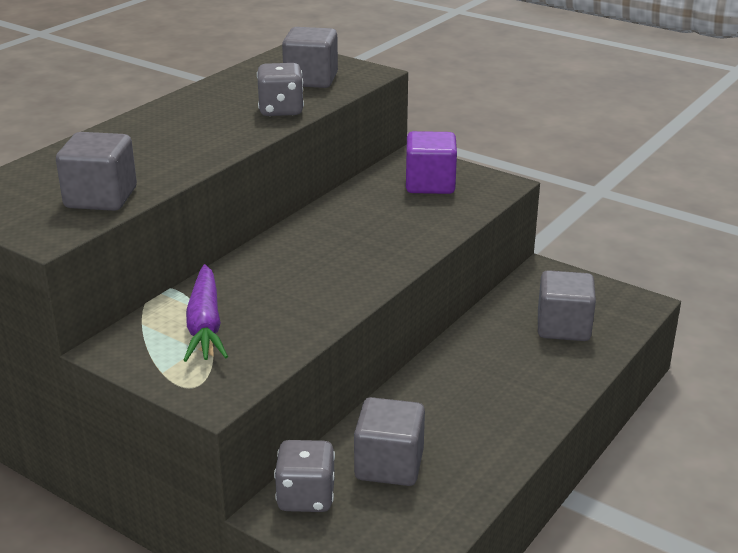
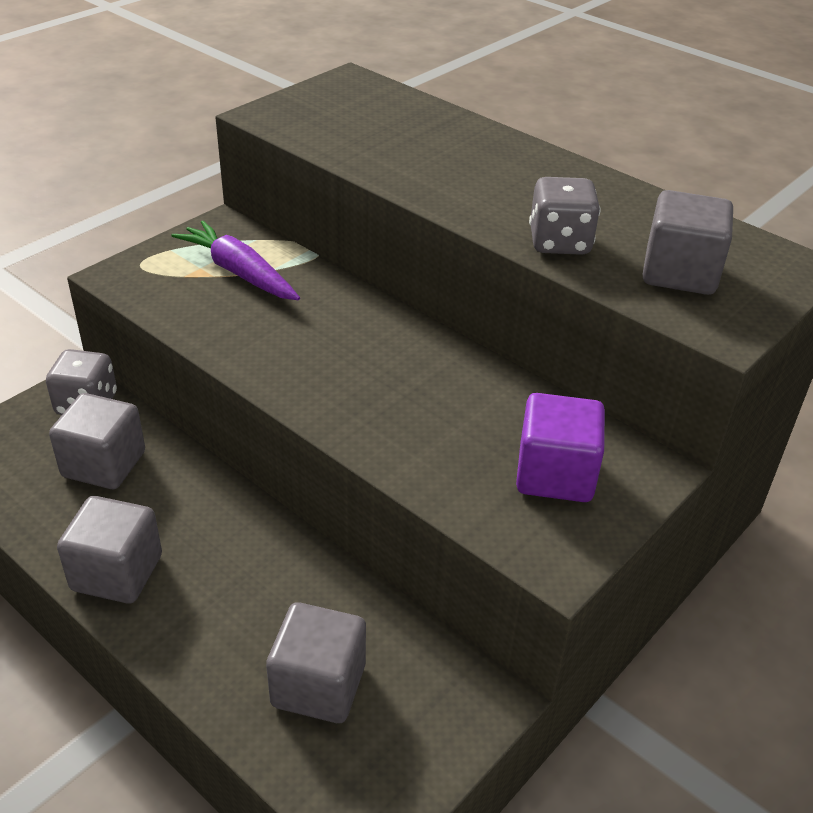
camera: 95 degrees right, 10 degrees up
(101, 198) = (331, 135): grey cube -> grey cube (117, 573)
(205, 325) = (239, 272): purple carrot -> purple carrot turned 45 degrees clockwise

